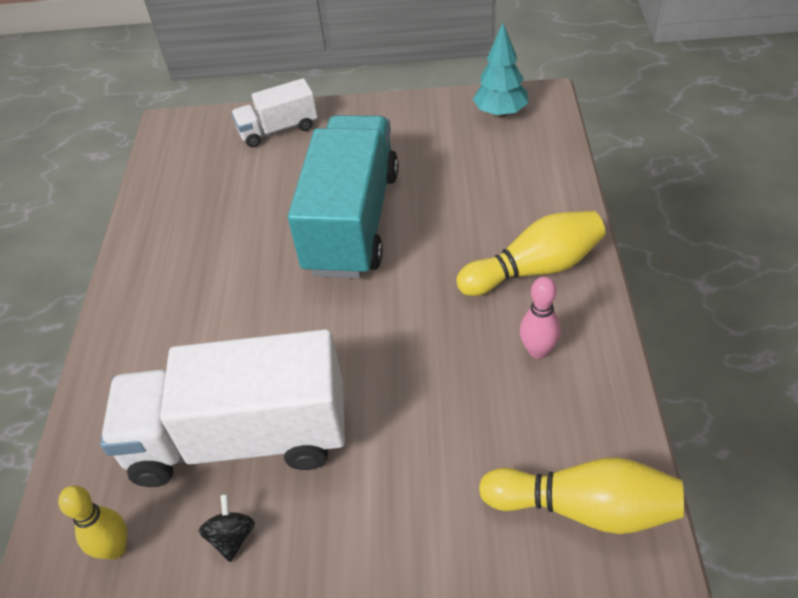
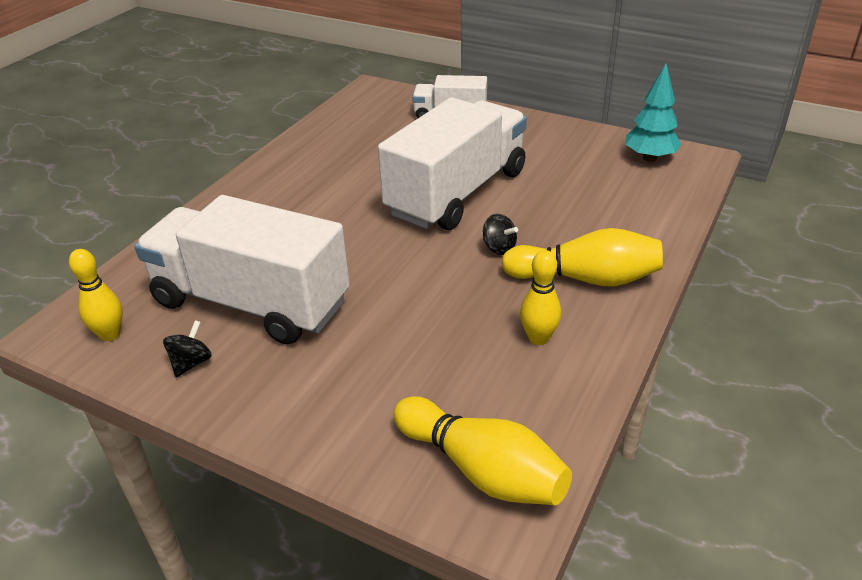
camera: 25 degrees right, 10 degrees down
(352, 221) = (457, 193): turquoise truck -> white truck
(436, 268) = (499, 248): none -> black spinning top
(538, 350) = (538, 338): pink bowling pin -> yellow bowling pin

